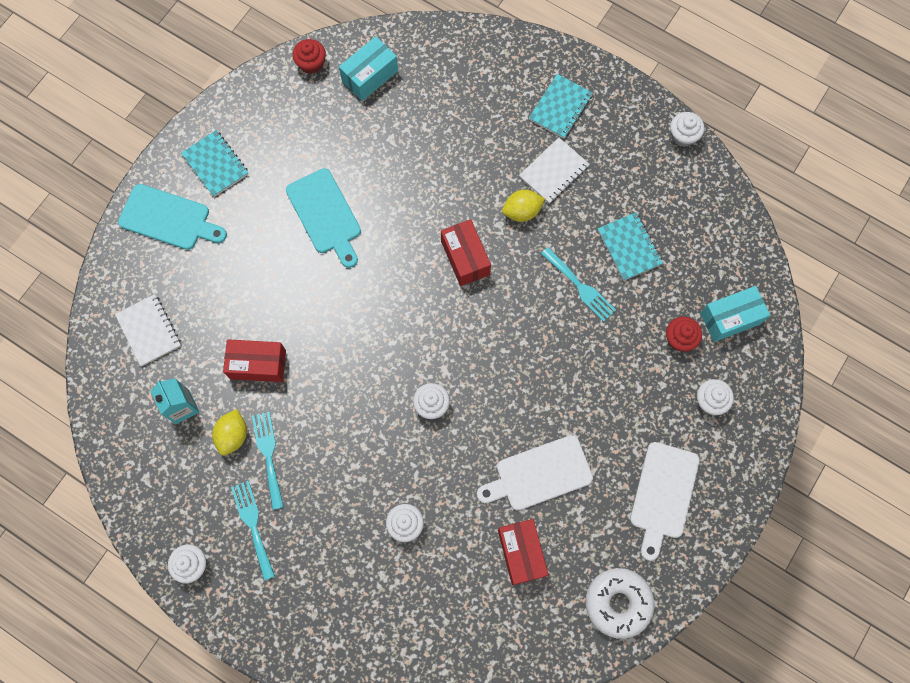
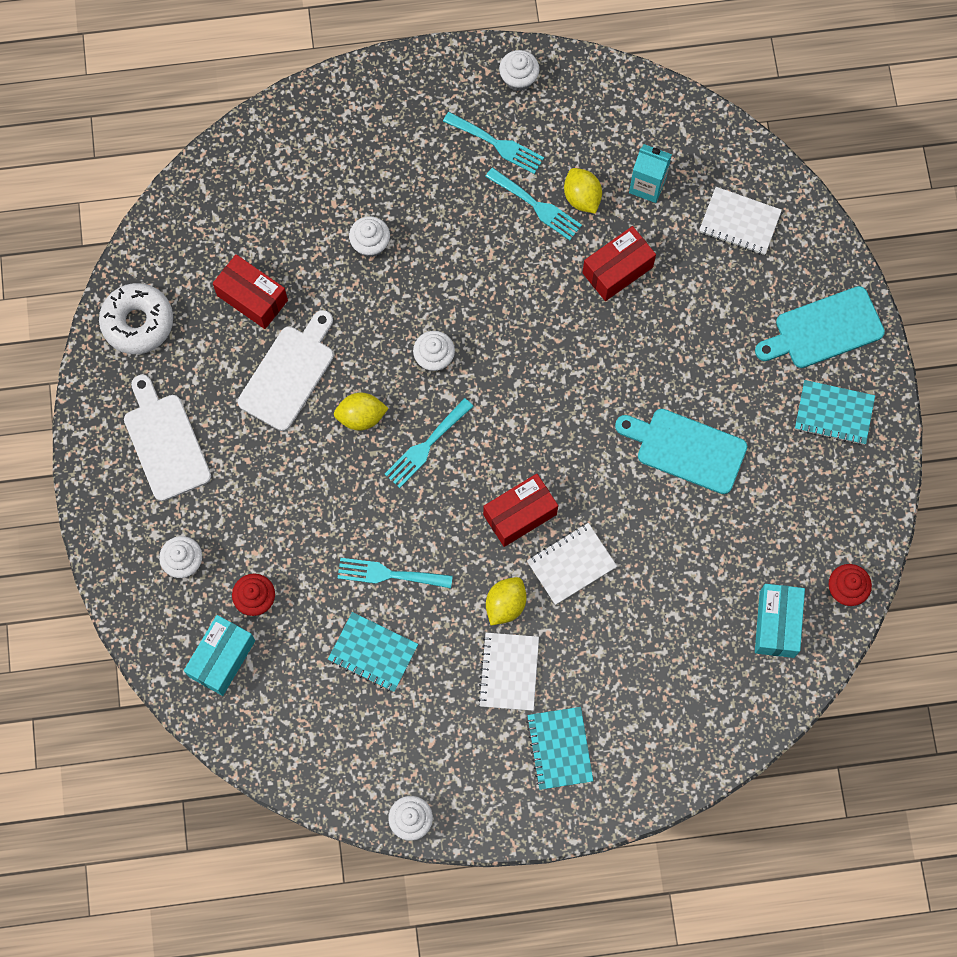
camera: 140 degrees right, 0 degrees up
(460, 203) = (571, 564): none -> white notebook
(465, 258) = (520, 514): red box -> red box turned 60 degrees counterclockwise
(487, 349) = (426, 446): none -> turquoise fork
(514, 403) = (361, 417): none -> yellow lemon

